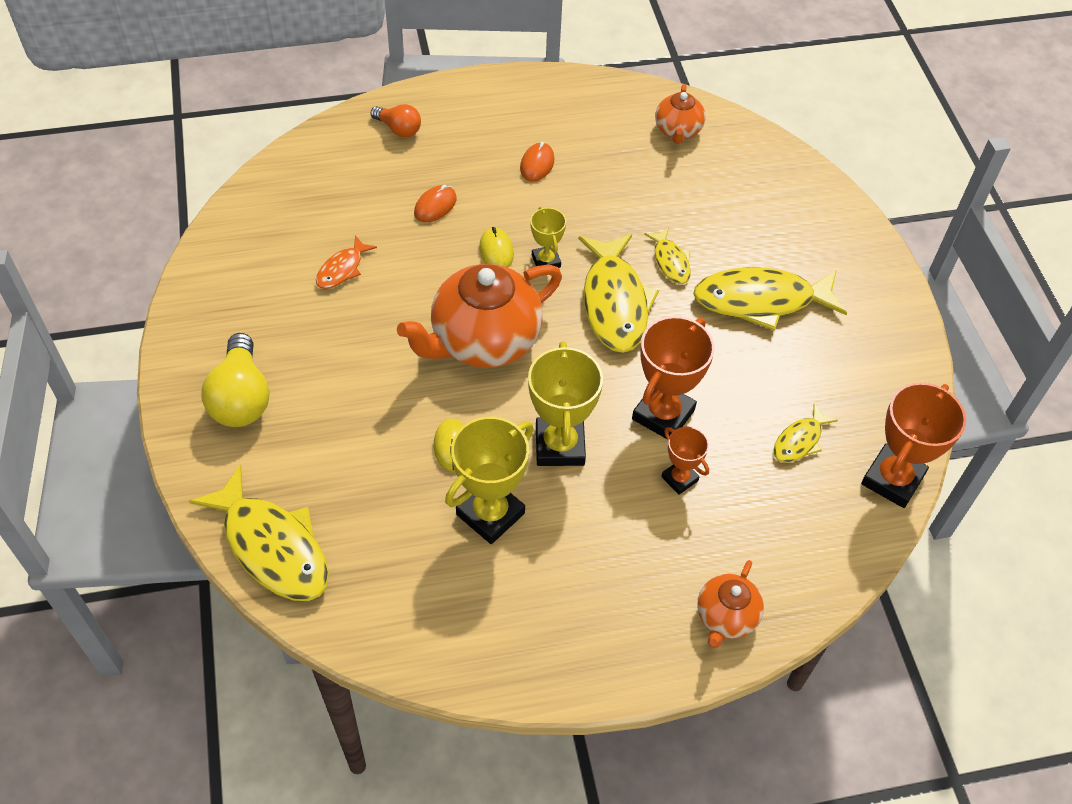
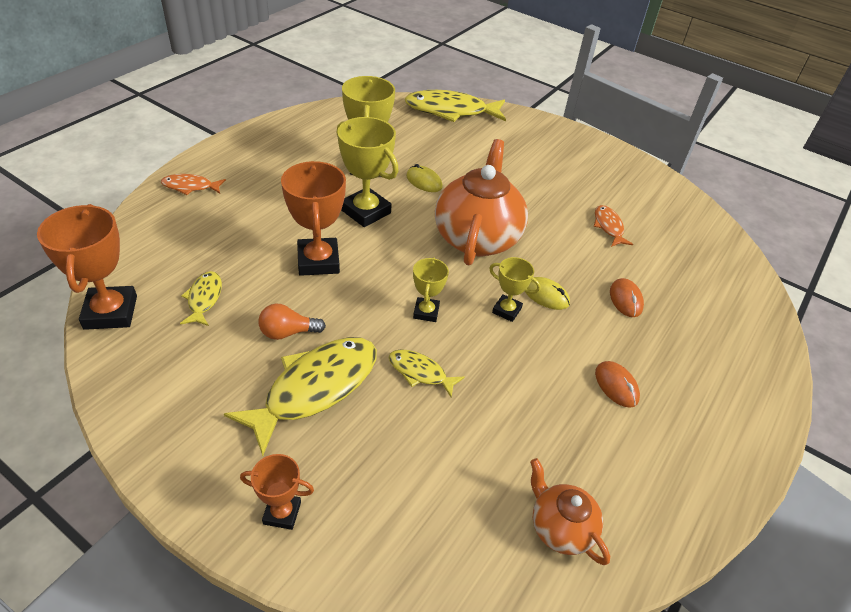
camera: 135 degrees right, 10 degrees down
(241, 397) = (551, 147): yellow light bulb -> none
(398, 129) = (738, 340): orange light bulb -> orange light bulb (288, 332)
(615, 303) = (426, 312): yellow fish -> yellow trophy
(679, 479) = (274, 233): orange trophy -> orange trophy (282, 513)
(726, 617) = (190, 187): orange teapot -> orange fish

